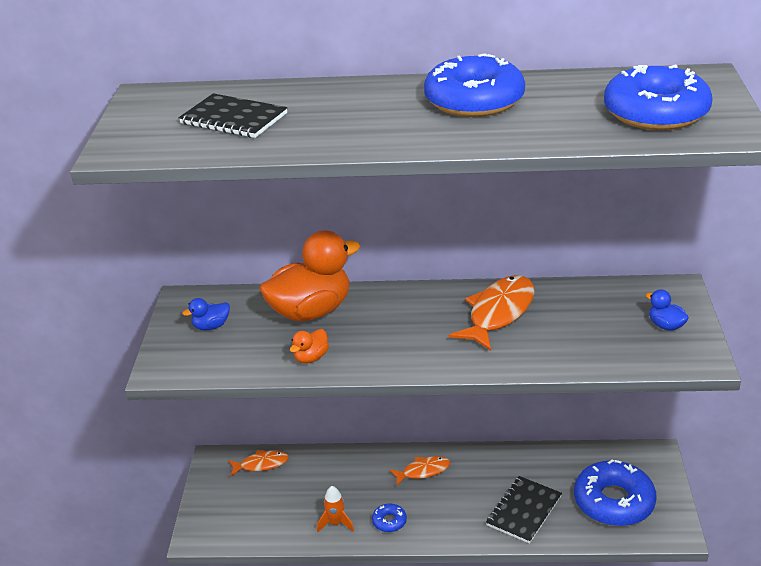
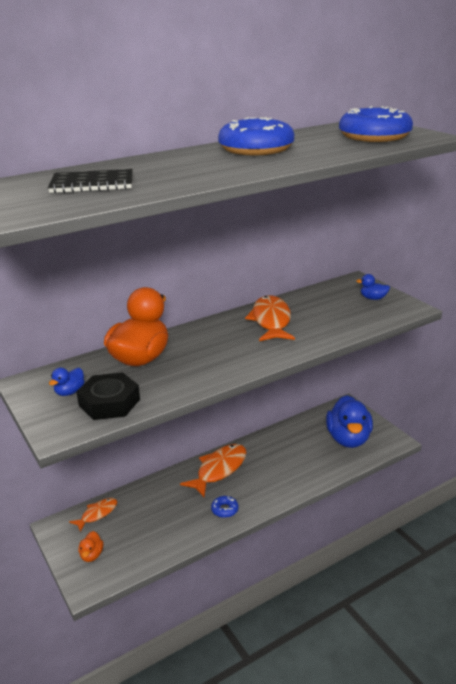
camera: 35 degrees left, 5 degrees down
(234, 354) = (109, 402): none -> black nut
(311, 358) = (173, 385): orange duck -> orange duck (91, 555)
(336, 523) = (188, 528): orange rocket -> none
(423, 471) = (219, 469): orange fish -> orange fish, size x1.74
(524, 511) = (303, 466): black notebook -> none
(613, 502) = (348, 439): blue donut -> blue duck

